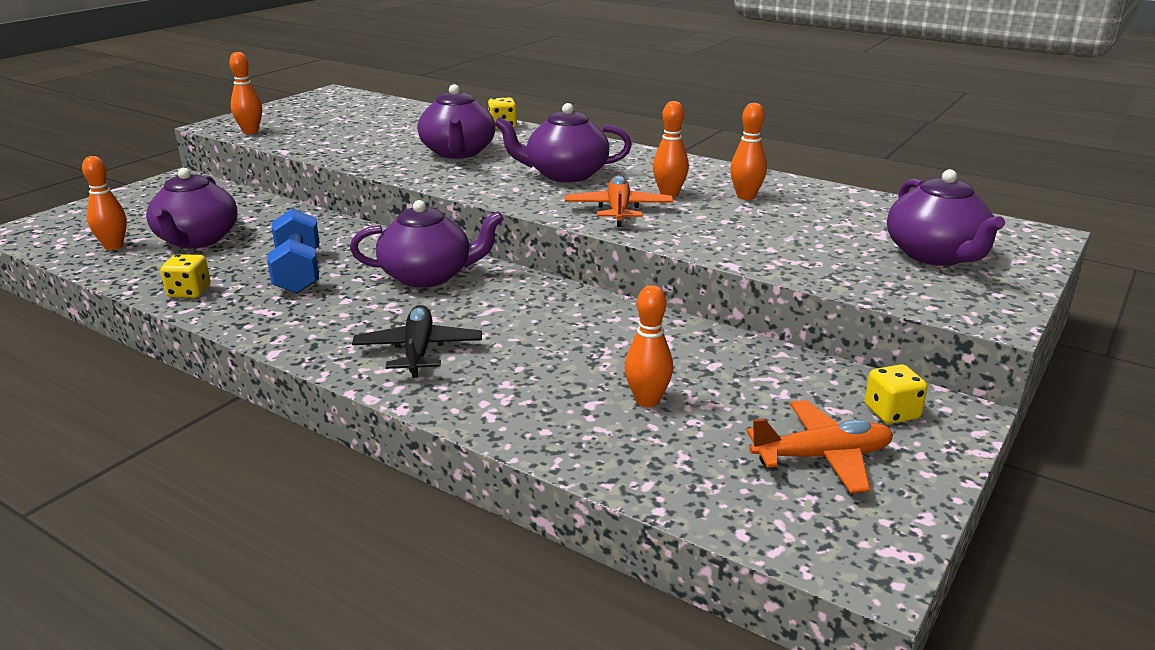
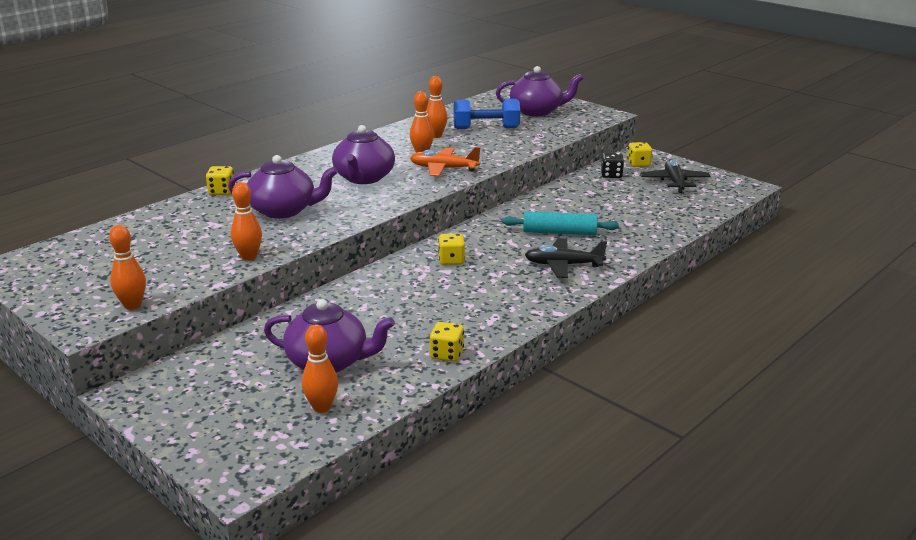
camera: 80 degrees left, 0 degrees up
(298, 272) = (425, 309): blue dumbbell -> blue dumbbell (486, 128)
(428, 276) = (451, 260): purple teapot -> yellow dice
(533, 343) = (559, 232): none -> turquoise rolling pin
(647, 401) = (626, 210): orange bowling pin -> orange bowling pin (249, 257)
(807, 383) = (611, 175): none -> black dice
(822, 457) = (674, 182): orange plane -> black plane

